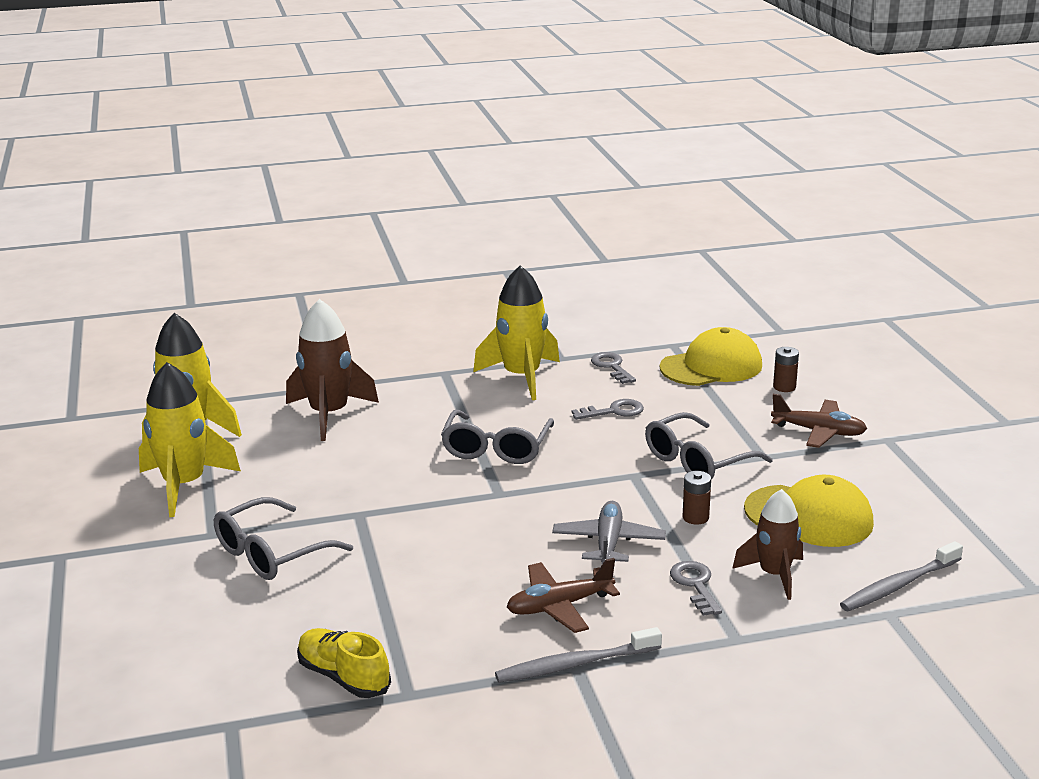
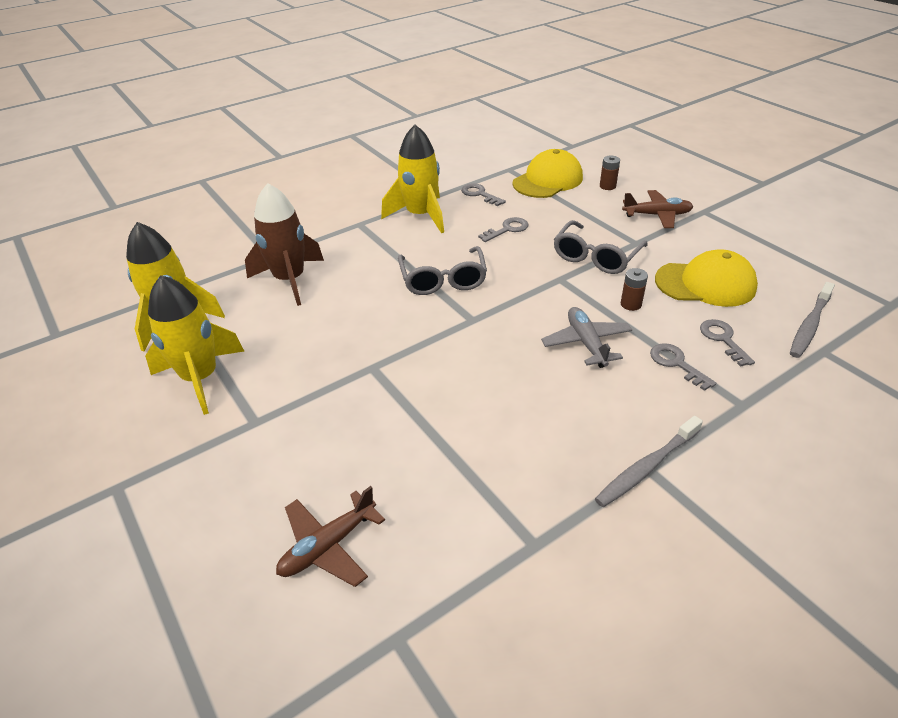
camera: 20 degrees left, 15 degrees up
(271, 553) = (320, 428): grey glasses -> none
(343, 677) = (467, 544): yellow shoe -> none
(559, 606) = (593, 413): brown plane -> brown plane (328, 546)
(774, 575) = (723, 339): brown rocket -> grey key

